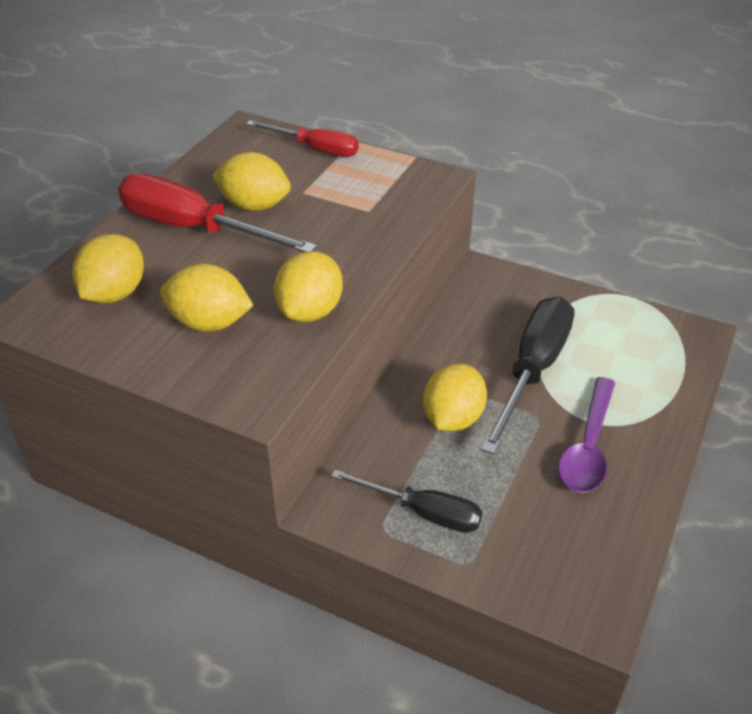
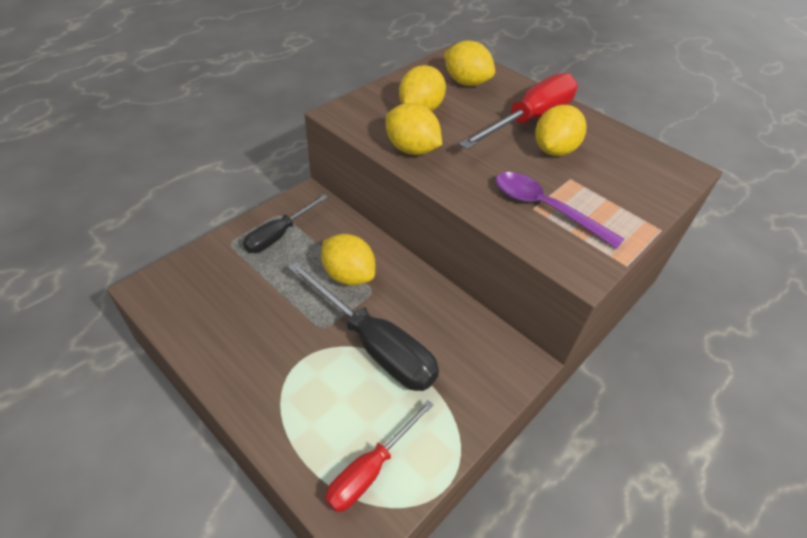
camera: 105 degrees right, 5 degrees up
(315, 149) = (644, 200): red screwdriver -> red screwdriver (370, 469)
(588, 447) = (275, 346): purple spoon -> purple spoon (545, 208)

